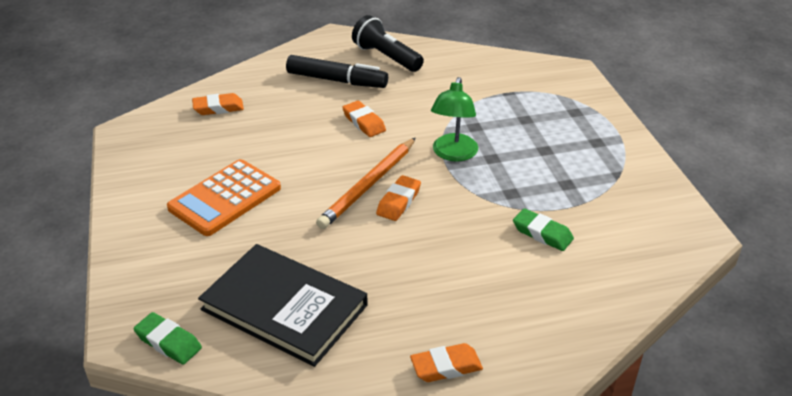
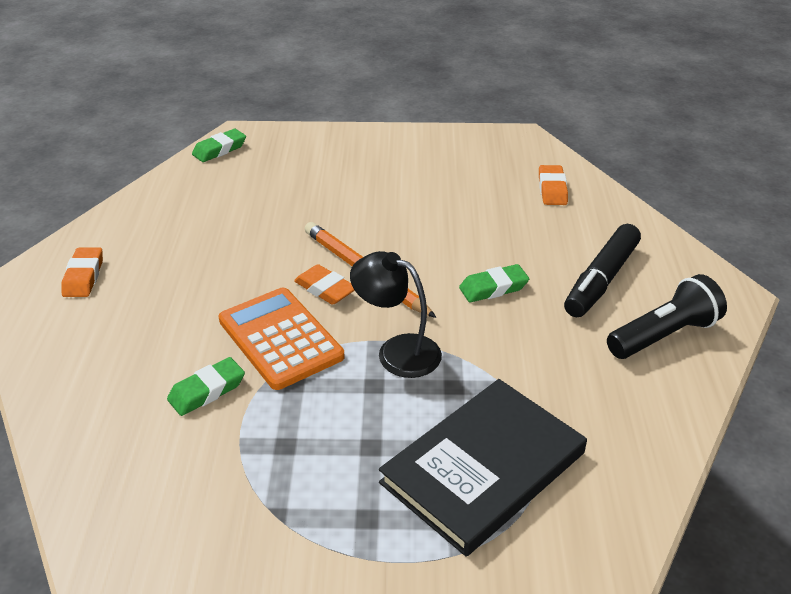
camera: 105 degrees right, 0 degrees up
(225, 198) = (386, 183): orange calculator -> orange calculator (280, 339)
(284, 307) = (218, 202): black book -> black book (483, 468)
(364, 122) = (493, 288): orange eraser -> green eraser
(453, 154) = (397, 351): green lamp -> black lamp

